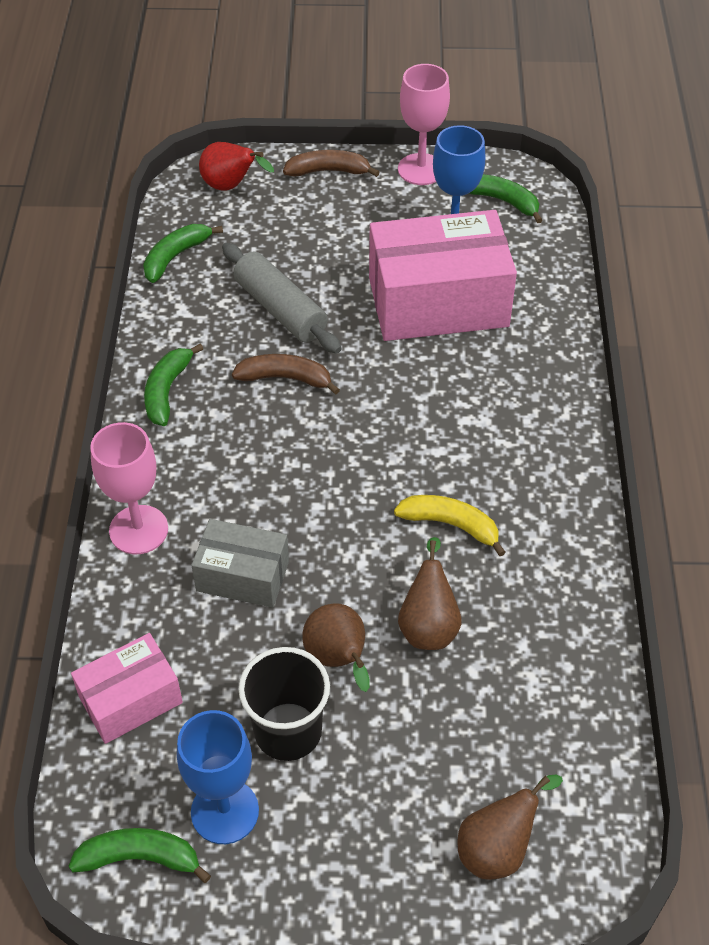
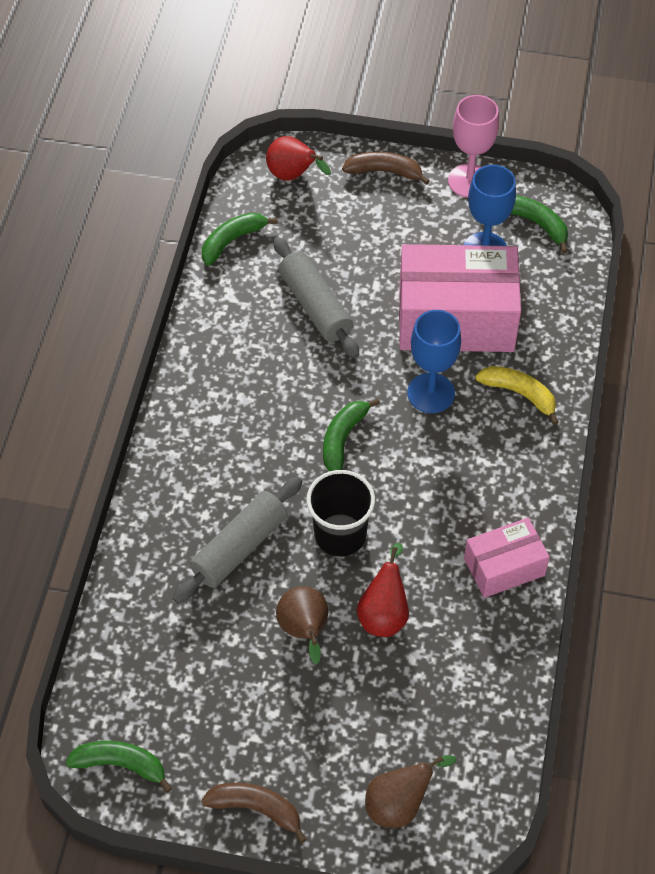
camera: 10 degrees right, 5 degrees up
(131, 700) = (132, 638): pink box -> pink box (504, 567)
(138, 530) = (161, 494): pink goblet -> none
(167, 391) = (204, 370): green banana -> green banana (343, 439)
(225, 811) = (192, 739): blue goblet -> blue goblet (431, 393)
(242, 576) = (239, 547): grey box -> grey rolling pin
(285, 378) = (307, 373): brown banana -> brown banana (256, 808)
(288, 731) = (253, 684): black cup -> black cup (340, 535)
(428, 625) = (384, 614): brown pear -> red pear
(451, 525) = (421, 529): yellow banana -> yellow banana (519, 394)

